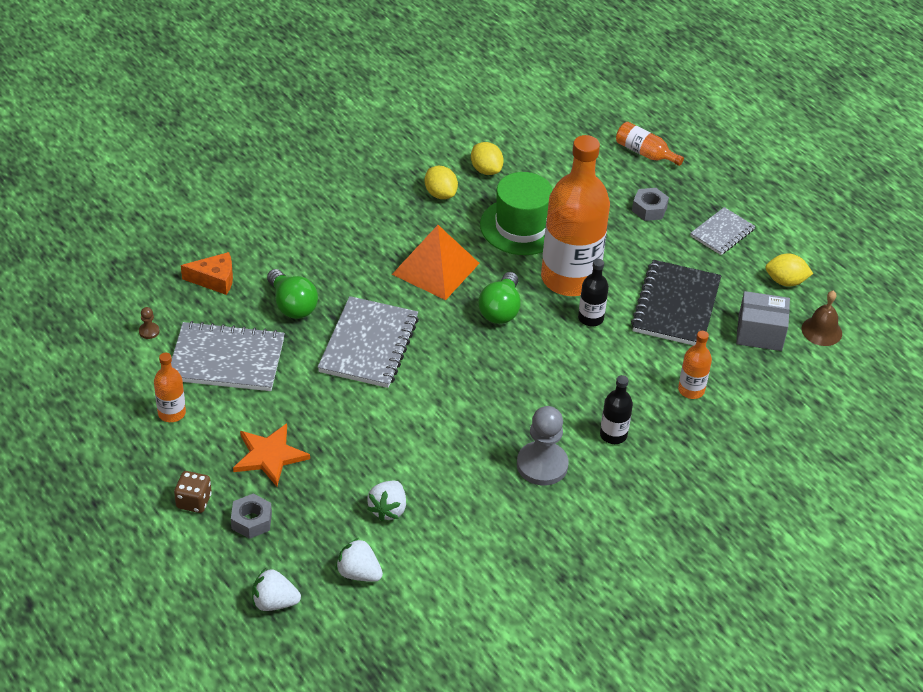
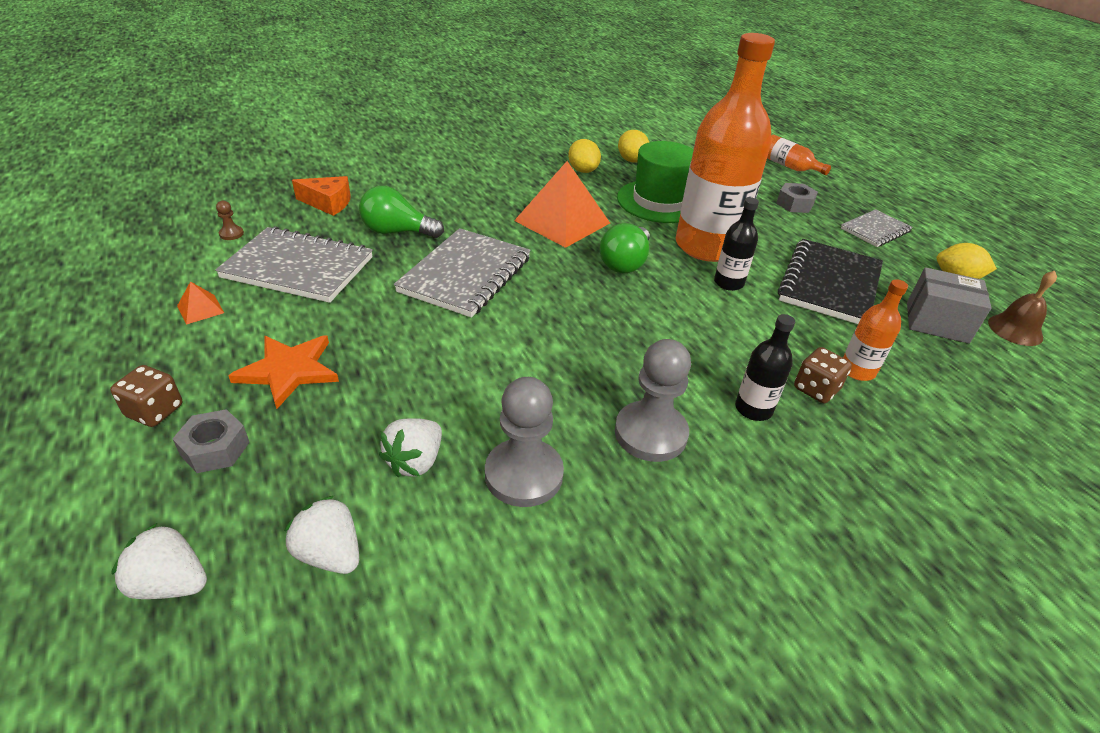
camera: 10 degrees right, 5 degrees down
(171, 413) = (200, 309): orange bottle -> orange pyramid
(292, 305) = (397, 232): green light bulb -> green light bulb turned 120 degrees clockwise
(462, 507) = (523, 474): none -> grey pawn
(659, 411) = (816, 389): none -> brown dice

